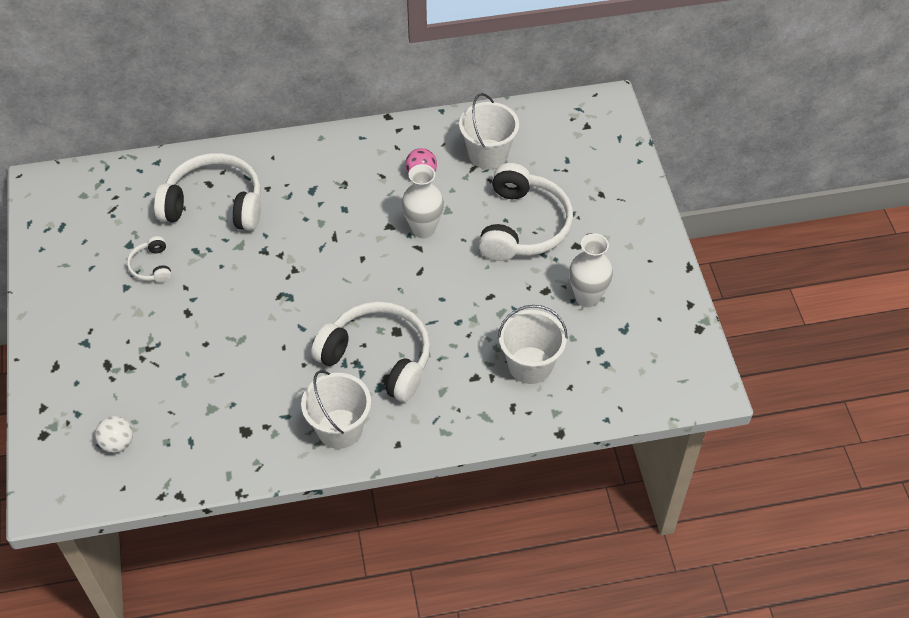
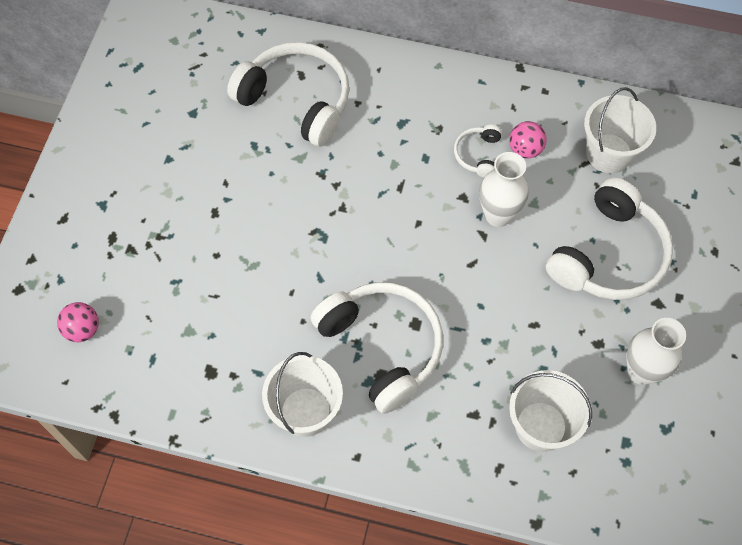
camera: 25 degrees right, 10 degrees up
(117, 443) = (83, 329): white ball -> pink ball
(151, 266) = (203, 146): white headphones -> white headphones (478, 155)

